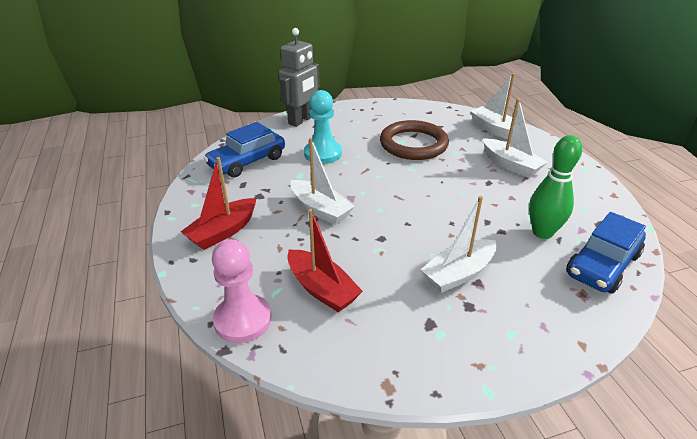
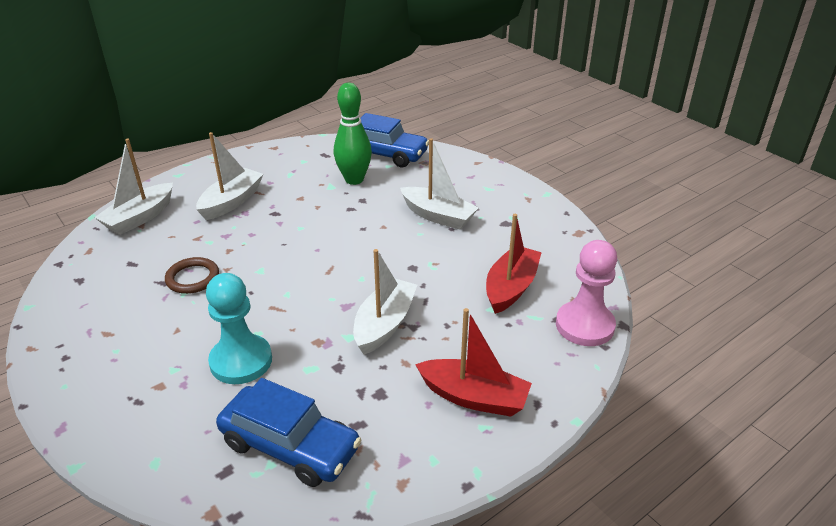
camera: 110 degrees left, 0 degrees up
(301, 120) = (117, 426): grey robot -> none
(413, 144) = (192, 278): brown ring -> brown ring, size x0.53

